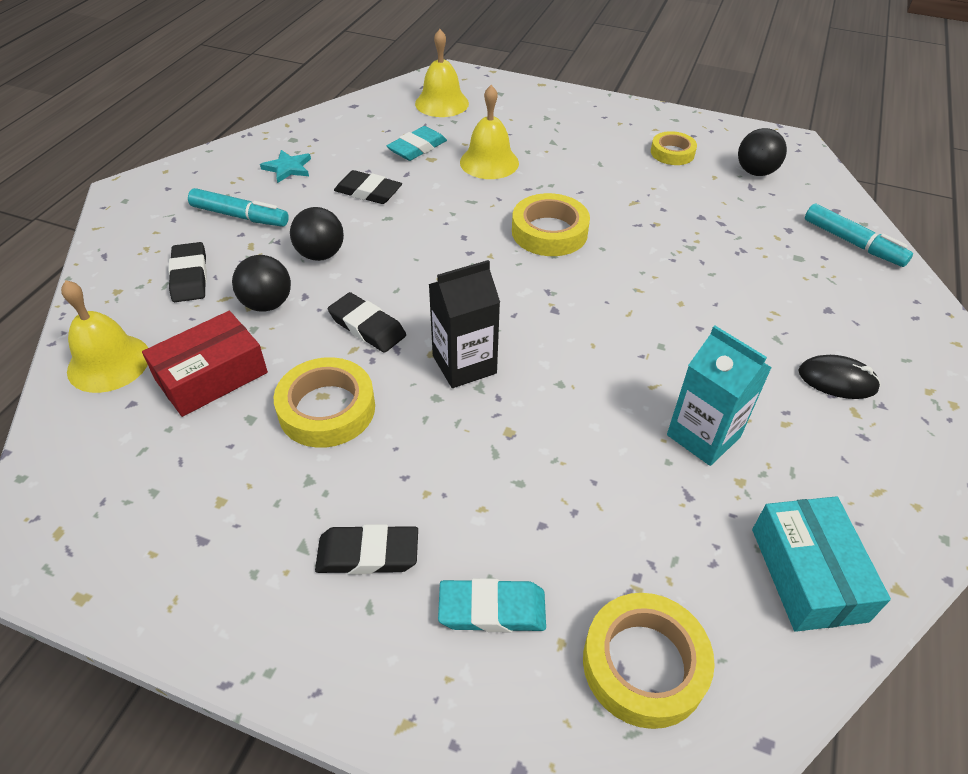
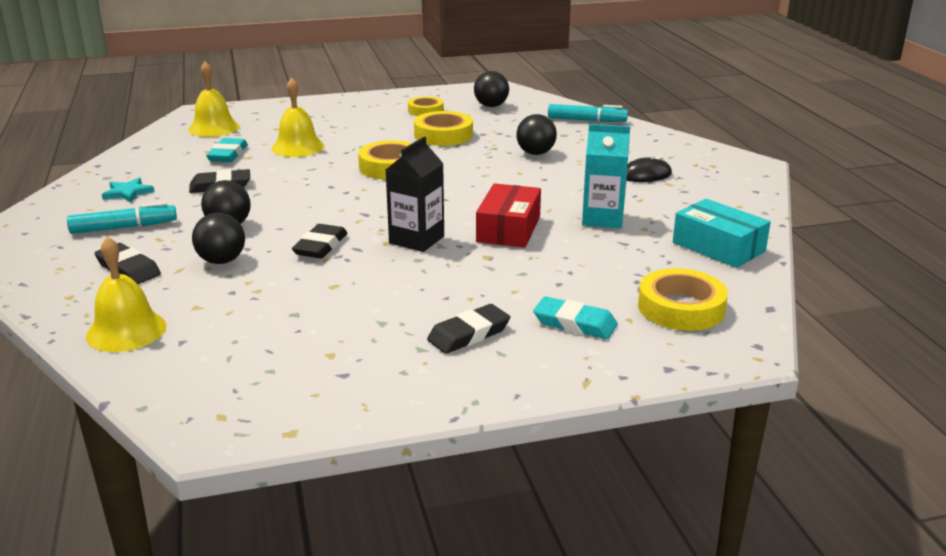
camera: 35 degrees left, 20 degrees down
(211, 376) = (230, 306): red box -> red box (508, 229)
(327, 409) = (347, 290): yellow tape -> yellow tape (443, 135)
(367, 327) = (320, 246): black eraser -> black eraser turned 75 degrees counterclockwise
(492, 609) = (575, 323): turquoise eraser -> turquoise eraser turned 60 degrees clockwise
(731, 277) = (535, 153): none -> black ball

